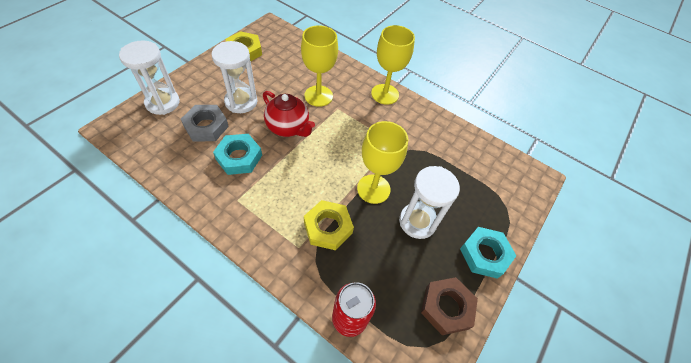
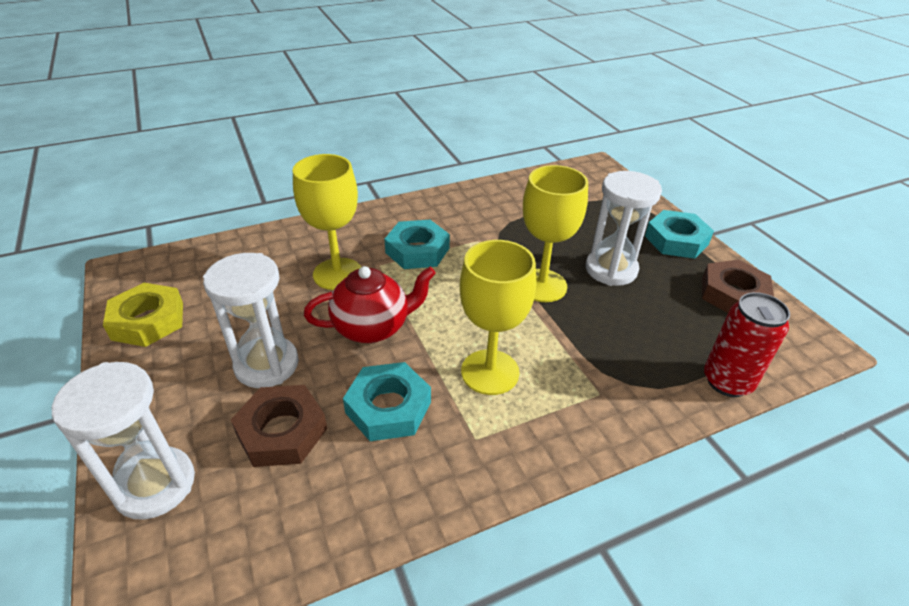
camera: 55 degrees left, 15 degrees down
(206, 126) = (282, 431): grey nut -> brown nut
(328, 227) = (581, 351): yellow nut -> none
(362, 119) = (417, 250): none -> turquoise nut
(385, 94) = (391, 215): yellow goblet -> yellow goblet (490, 372)

